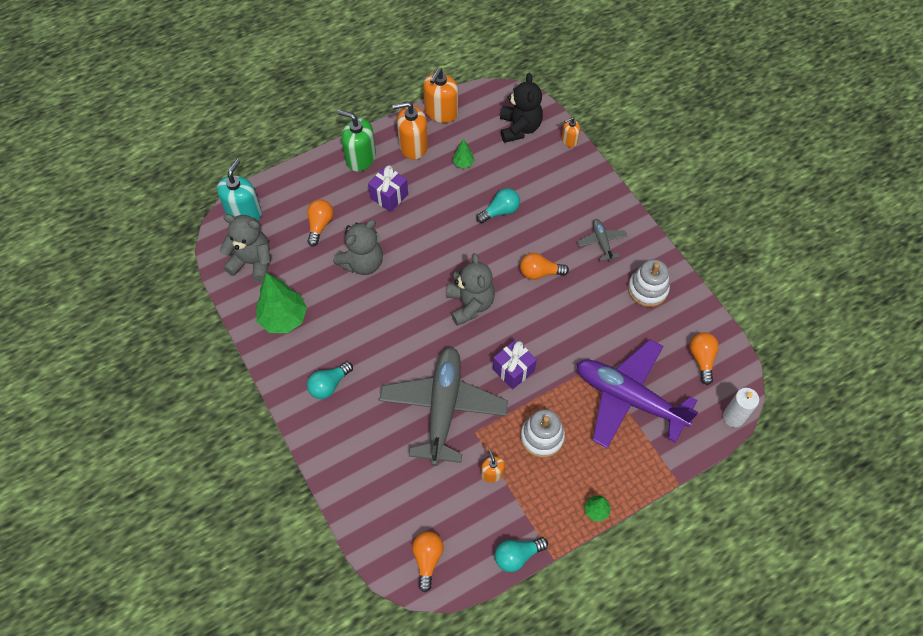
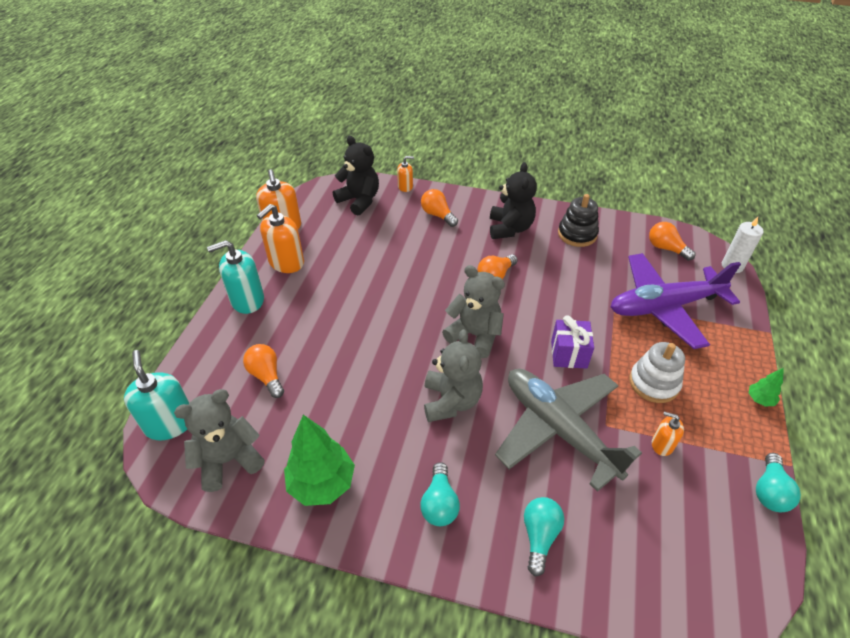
camera: 45 degrees left, 15 degrees down
(360, 158) = (247, 300): green soap dispenser -> turquoise soap dispenser
(362, 263) = (344, 375): grey teddy bear -> grey teddy bear (451, 401)
(389, 196) = (308, 309): purple gift -> none
(427, 559) = (722, 573): orange light bulb -> orange light bulb (437, 215)
(463, 163) = (344, 247): green tree -> none
(500, 211) = (413, 258): turquoise light bulb -> turquoise light bulb (539, 536)
(569, 140) = (405, 187): orange soap dispenser -> orange soap dispenser turned 120 degrees counterclockwise
(601, 242) = (510, 228): grey plane -> black teddy bear
(647, 289) = (577, 234): white stacking toy -> black stacking toy

